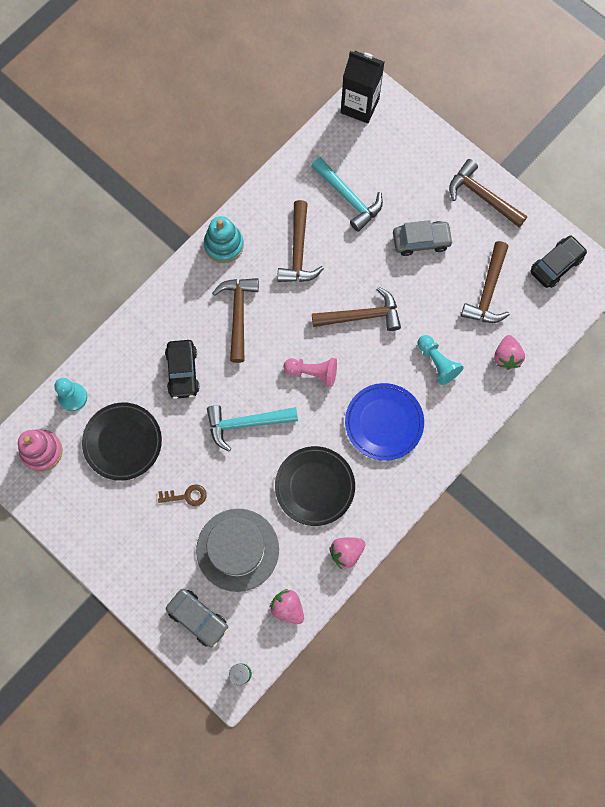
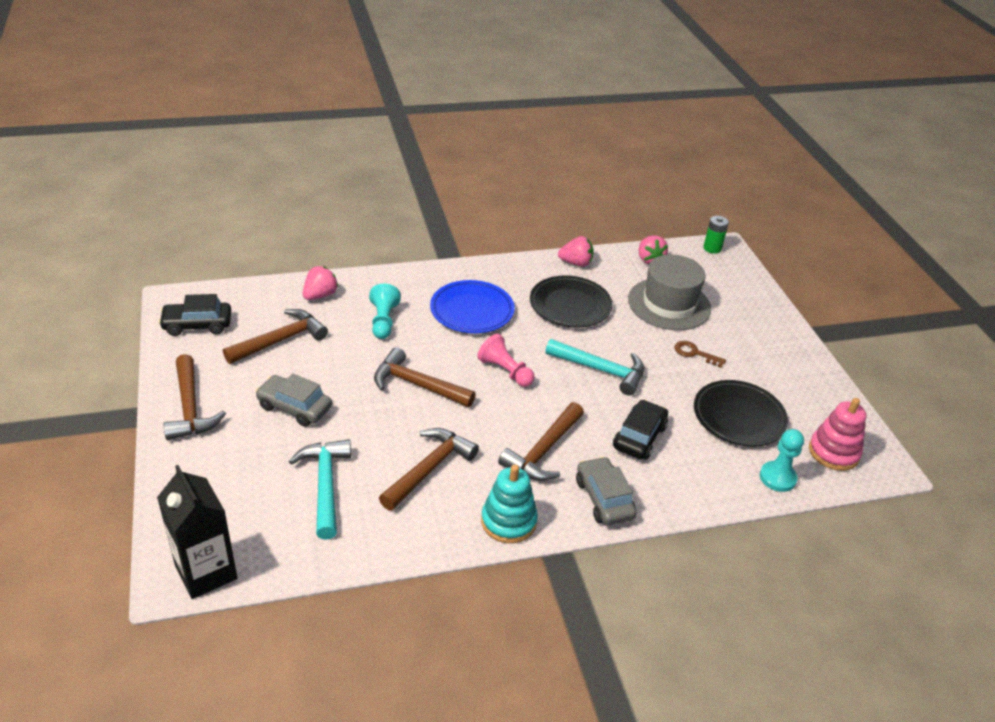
camera: 150 degrees left, 35 degrees down
(198, 618) = (730, 286): grey car -> grey car (604, 499)

